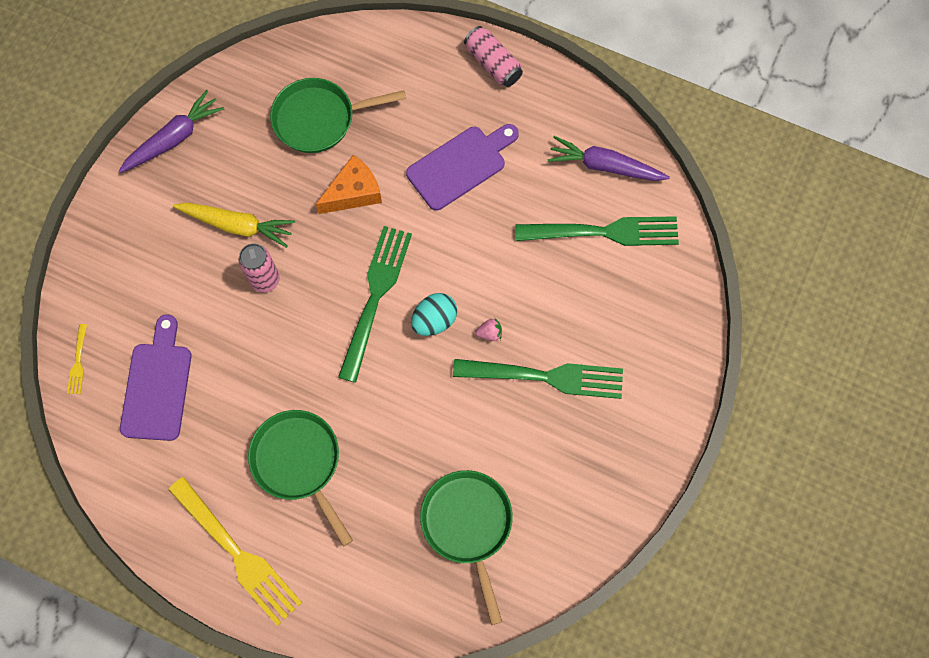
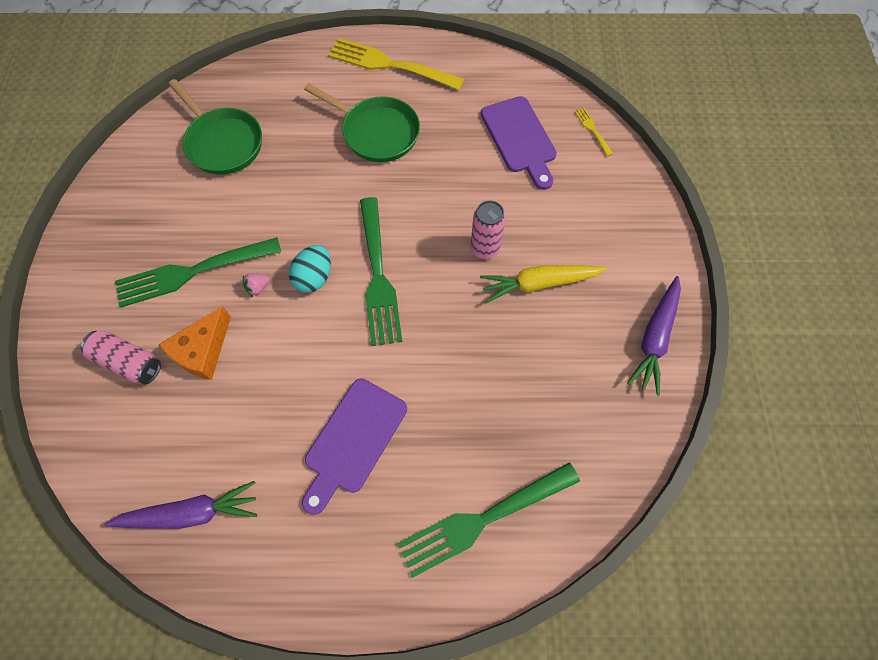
camera: 155 degrees right, 5 degrees down
(320, 119) = (527, 425): green pan -> none
(354, 192) = (449, 362): orange cheese -> orange cheese (202, 351)
(493, 64) = (368, 589): pink can -> pink can (128, 362)
(603, 232) = (173, 433): green fork -> green fork (484, 518)

